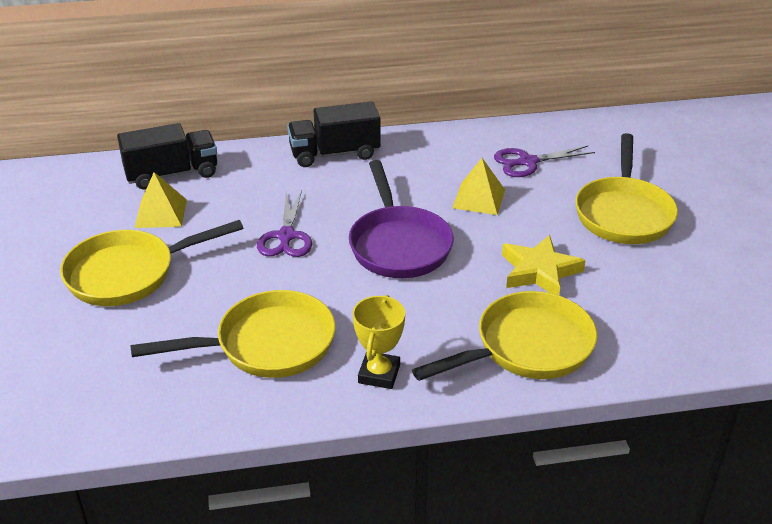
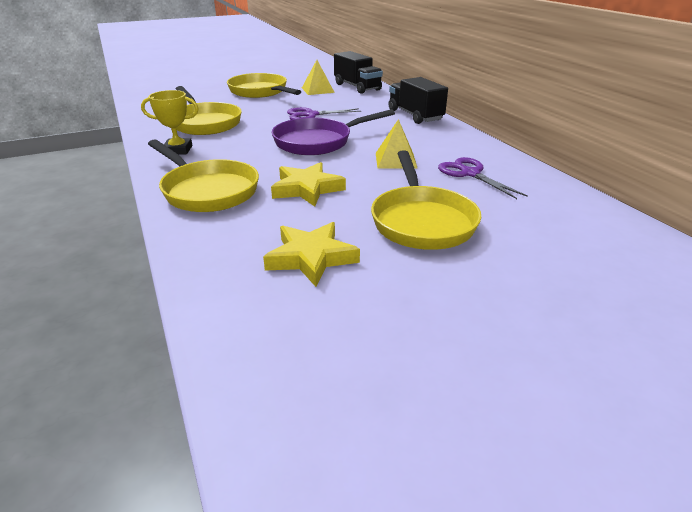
camera: 75 degrees right, 5 degrees down
(623, 213) = (421, 221): yellow pan -> yellow pan turned 90 degrees counterclockwise
(684, 286) = (311, 258): none -> yellow star

